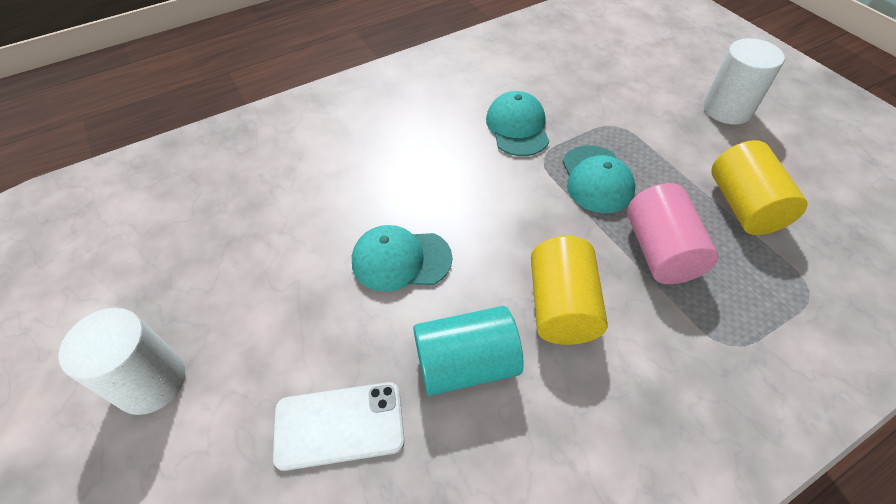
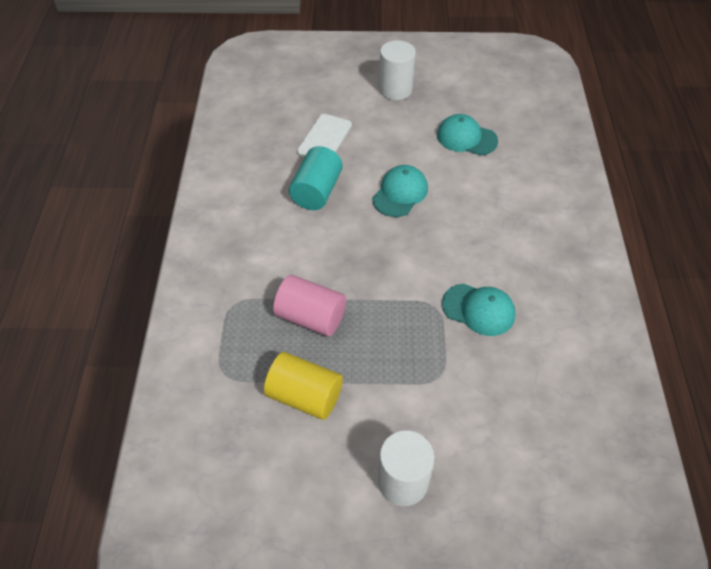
camera: 120 degrees right, 0 degrees up
(561, 306) = (315, 245): yellow cylinder -> none
(596, 179) = (392, 324): turquoise cap -> turquoise cap (466, 138)

